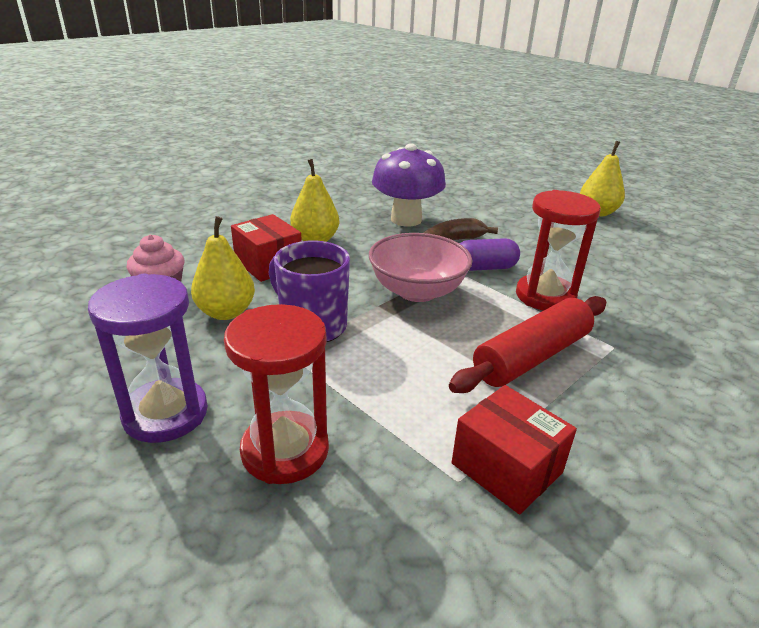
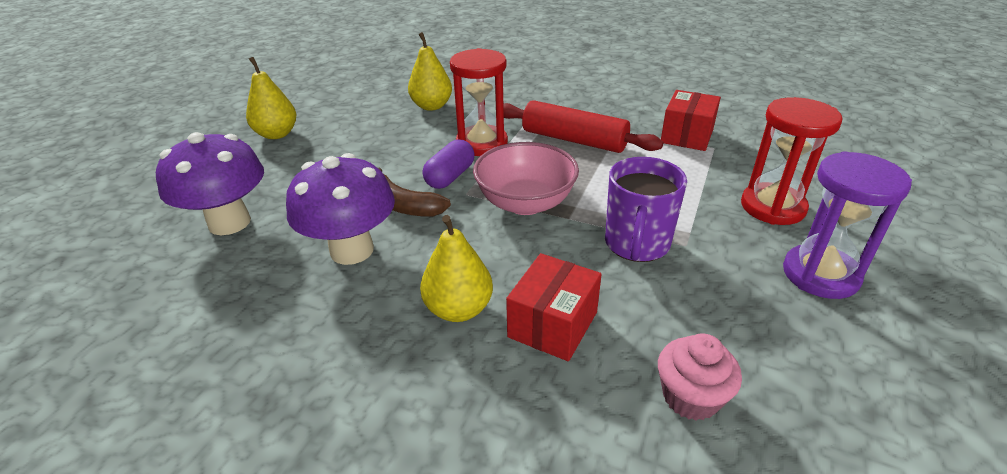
camera: 110 degrees left, 5 degrees up
(226, 312) = (674, 310): yellow pear -> yellow pear (431, 106)
(466, 192) = (229, 222): none -> purple mushroom
(484, 267) = (450, 176): purple capsule -> purple capsule turned 60 degrees clockwise

